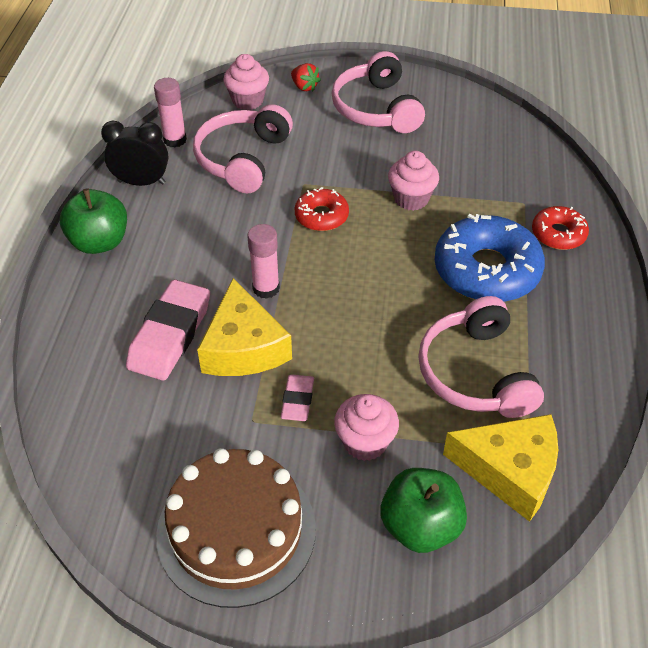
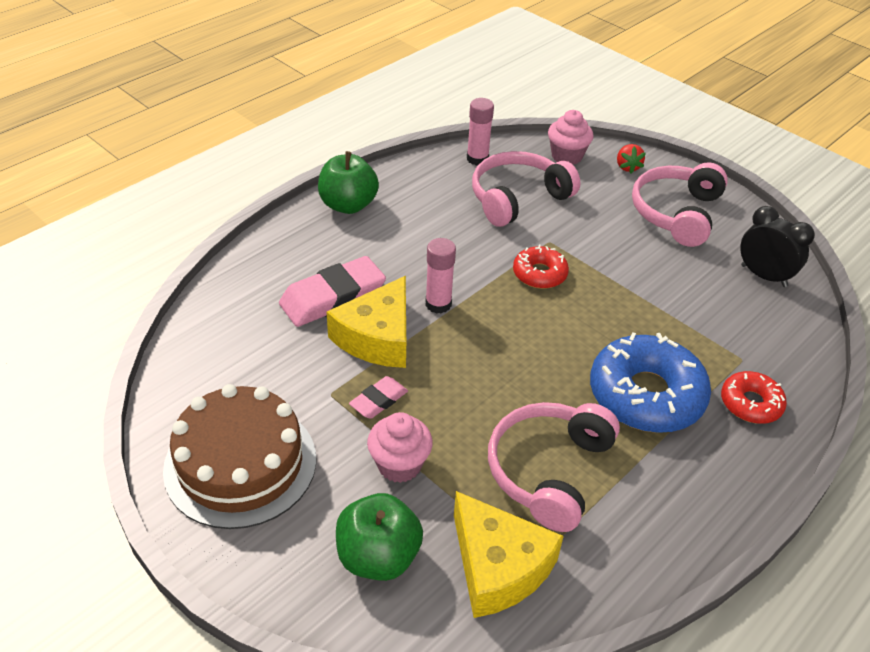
camera: 35 degrees right, 5 degrees down
(141, 182) = (421, 178): black clock -> black clock (763, 276)
(411, 199) = (634, 300): pink cupcake -> none

